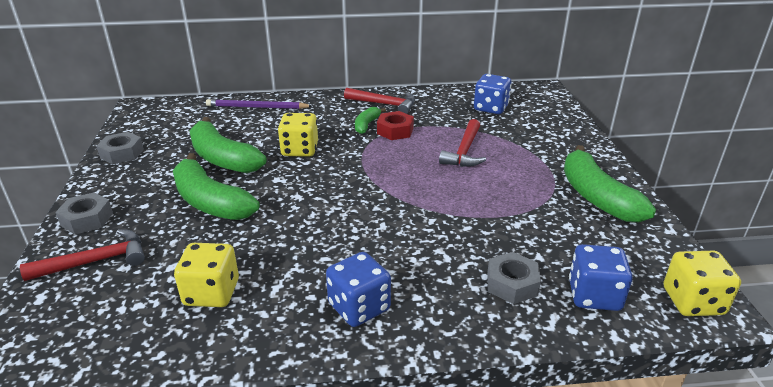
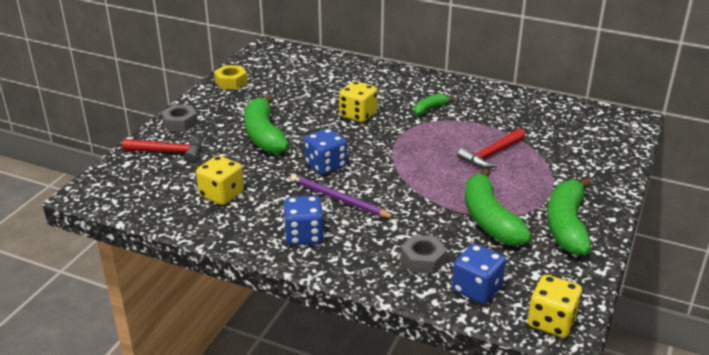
camera: 30 degrees right, 0 degrees up
(122, 153) = (231, 82): grey nut -> yellow nut
(222, 158) = (296, 105): green banana -> green banana (489, 219)
(257, 107) = (354, 69): purple pencil -> purple pencil (338, 199)
(384, 104) = (463, 95): red hammer -> none
(395, 131) = (449, 120): red nut -> none
(490, 108) = (558, 124): blue dice -> blue dice (326, 165)

